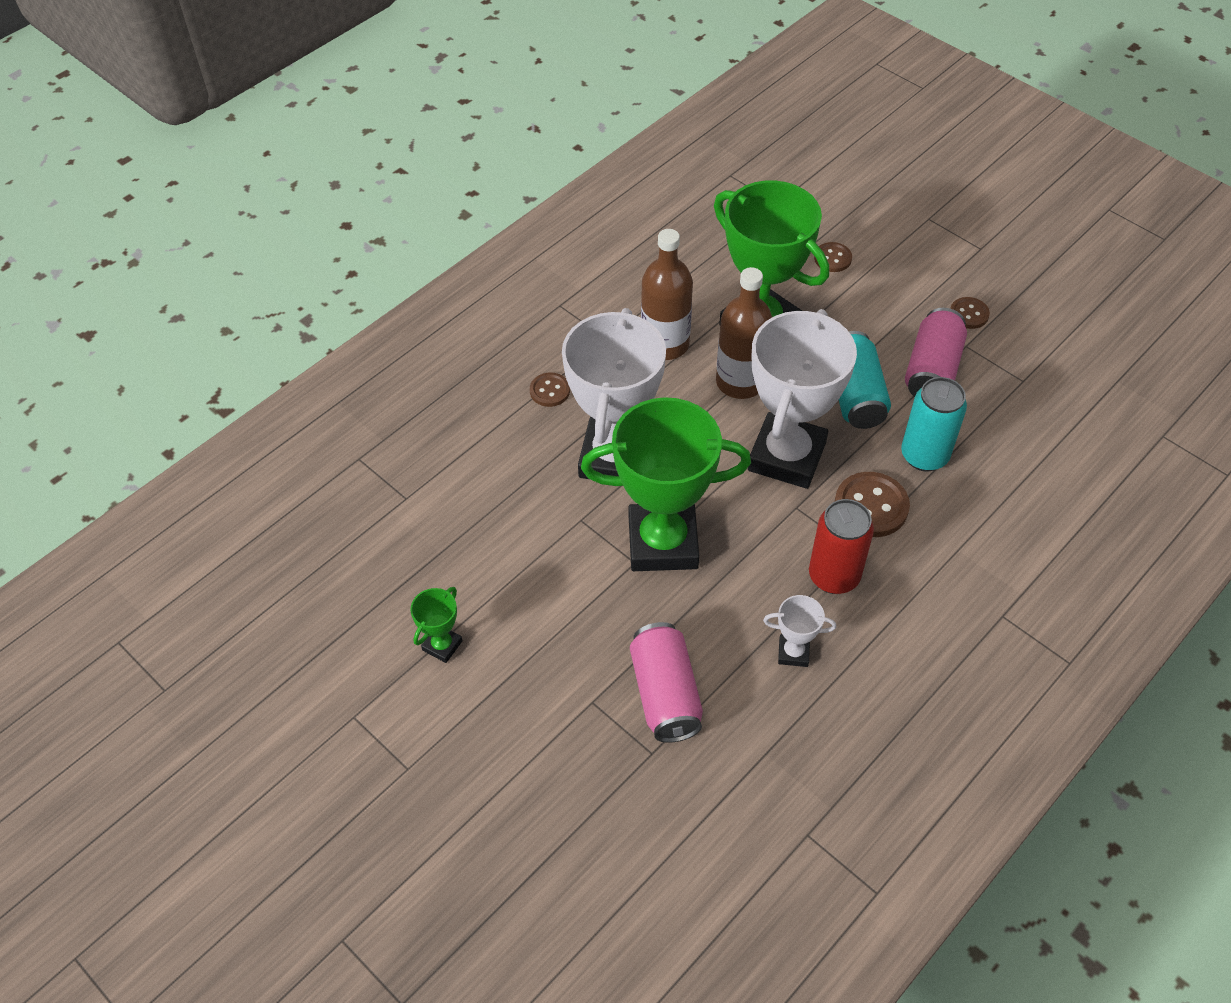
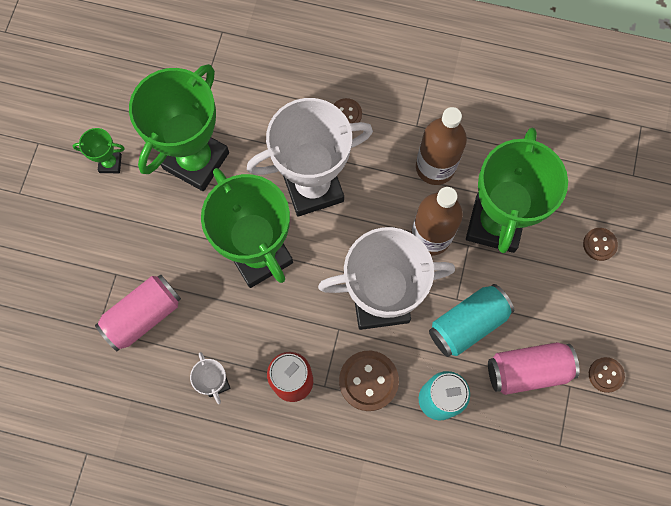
camera: 60 degrees right, 20 degrees up
(503, 554) = (196, 160): none -> green trophy

